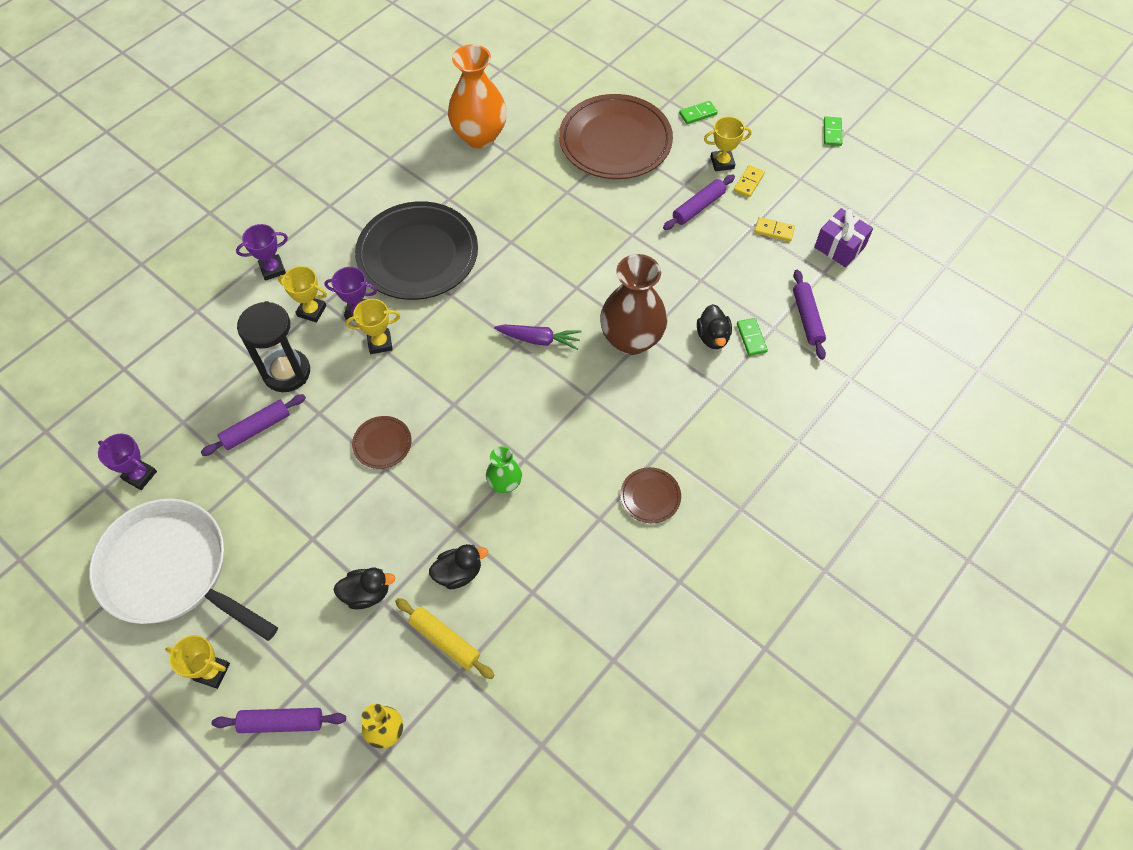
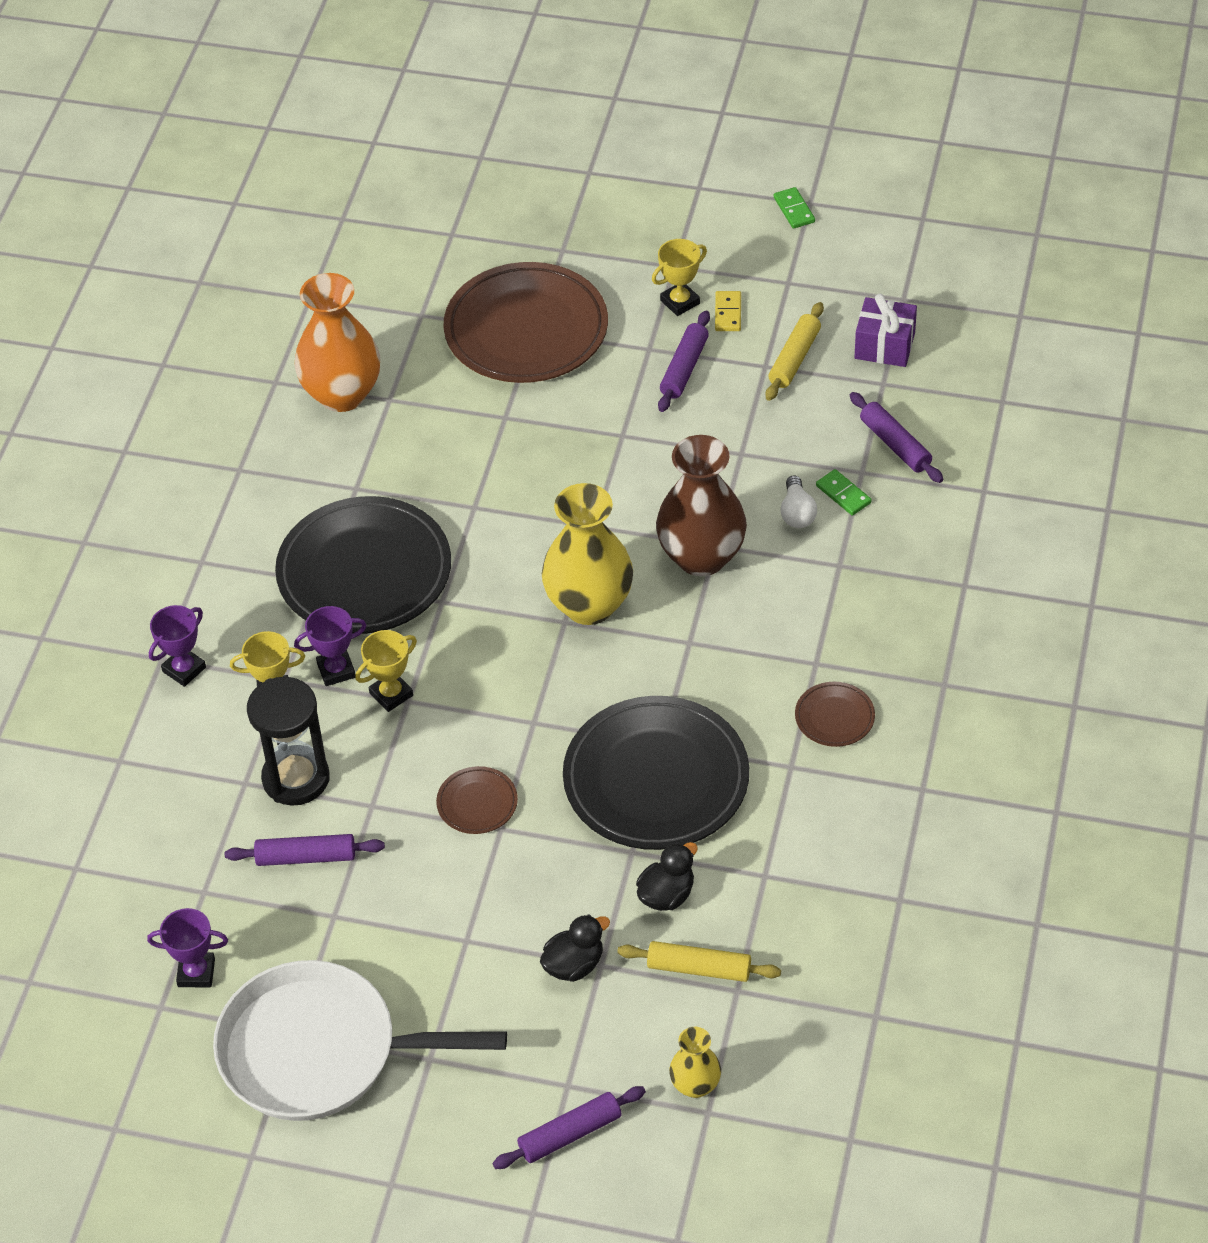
camera: 25 degrees left, 10 degrees down
(212, 672) = (450, 1126): yellow trophy -> none
(256, 429) = (306, 857): purple rolling pin -> purple rolling pin turned 60 degrees clockwise
(505, 483) = (656, 779): green vase -> black plate
(539, 340) = (589, 605): purple carrot -> yellow vase
(698, 114) = (610, 253): green domino -> none
(712, 337) = (797, 513): black duck -> white light bulb
(774, 230) = (794, 358): yellow domino -> yellow rolling pin

